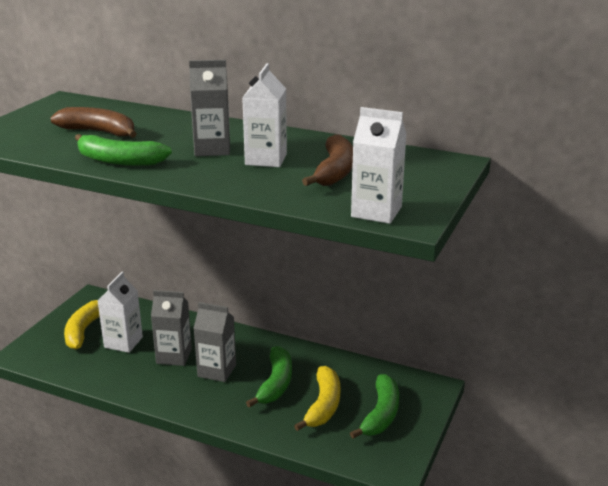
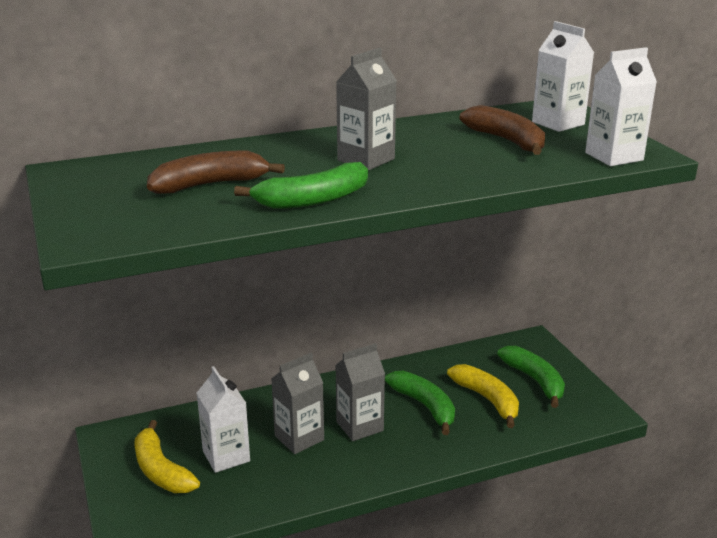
camera: 45 degrees left, 0 degrees up
(266, 159) = (433, 151): white carton -> white carton (558, 123)

